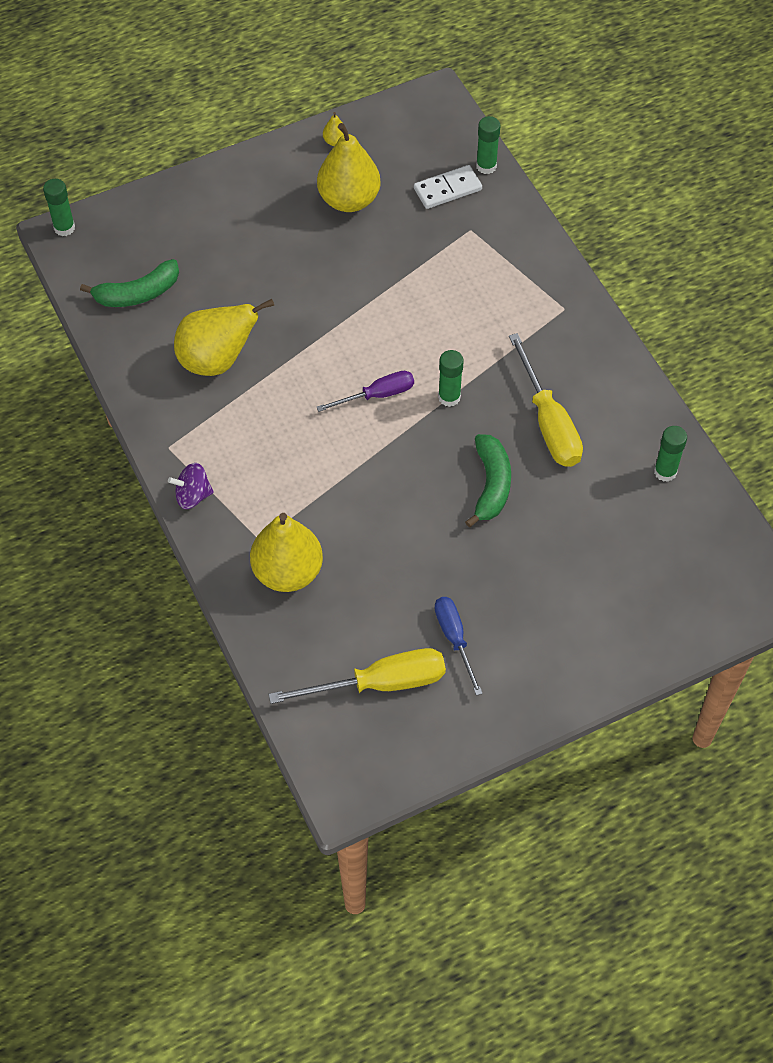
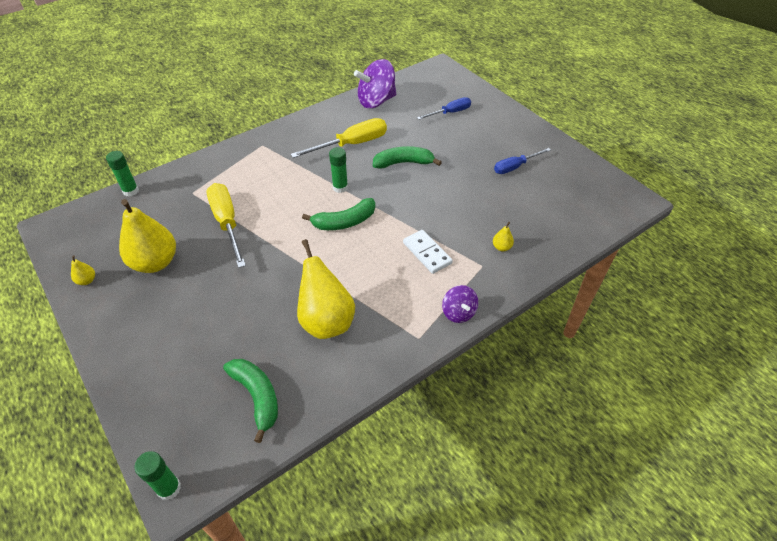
camera: 100 degrees left, 10 degrees down
(287, 572) = (501, 247): yellow pear -> yellow pear, size x0.41
(377, 395) = (344, 222): purple screwdriver -> green banana
(380, 683) = (559, 193): yellow screwdriver -> yellow screwdriver (227, 223)
(447, 189) = (151, 208): white domino -> white domino (427, 253)
(617, 578) = (450, 113): none -> blue screwdriver
(665, 472) = (376, 101): green glue stick -> purple spinning top

